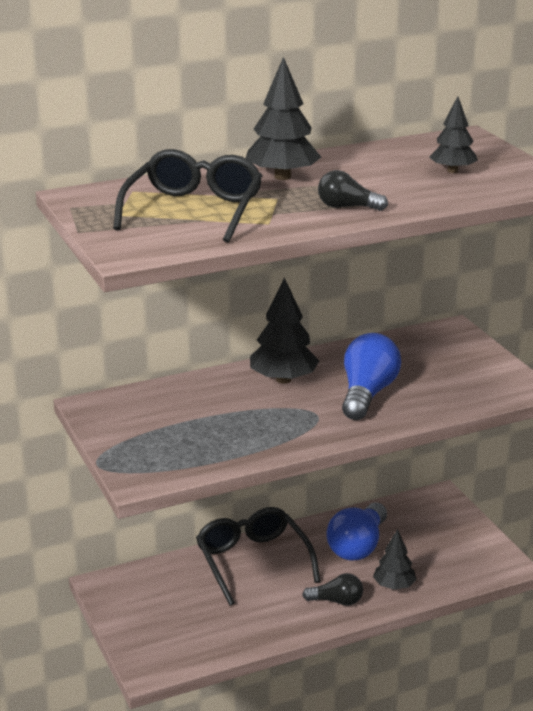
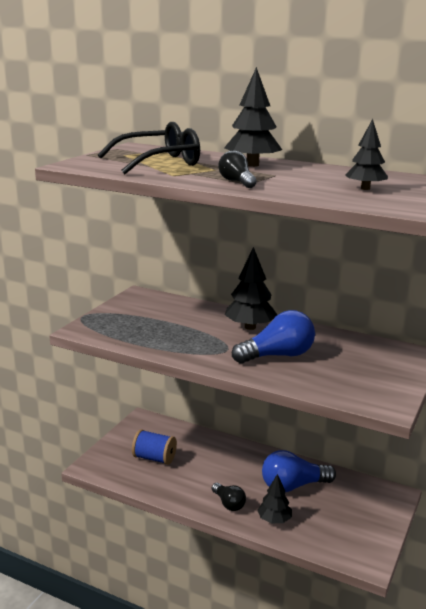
camera: 50 degrees right, 5 degrees down
(195, 613) = (154, 458): none -> blue spool
(253, 561) = (225, 455): black glasses -> none

